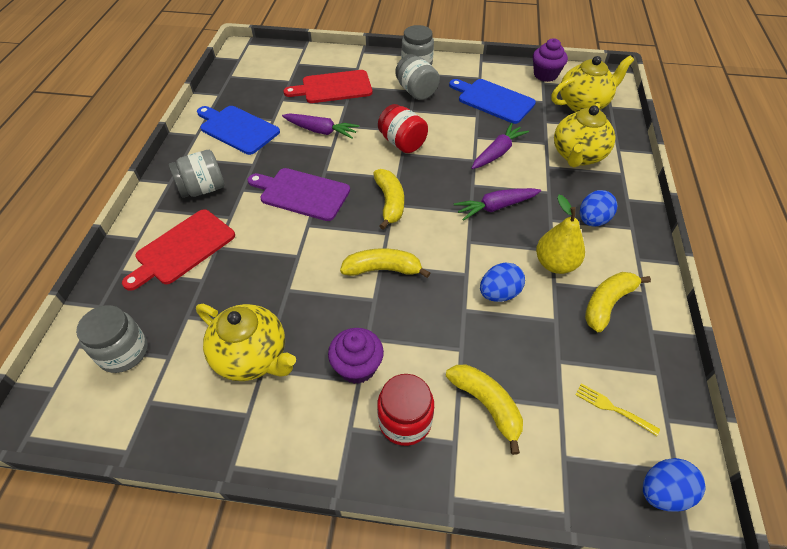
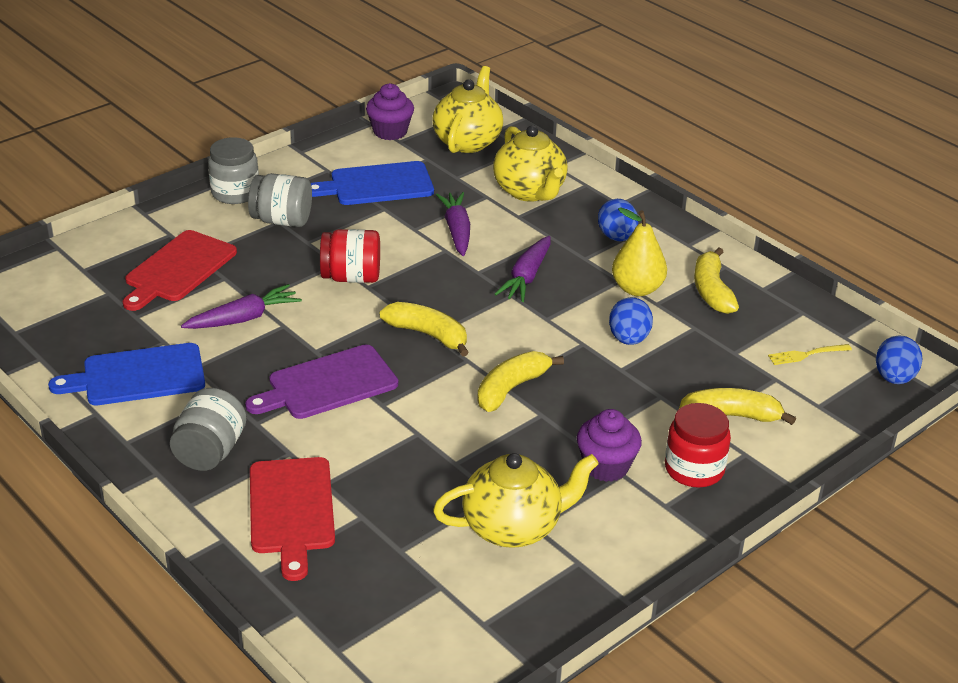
camera: 50 degrees left, 15 degrees down
(123, 352) = (393, 617): grey jar -> none

